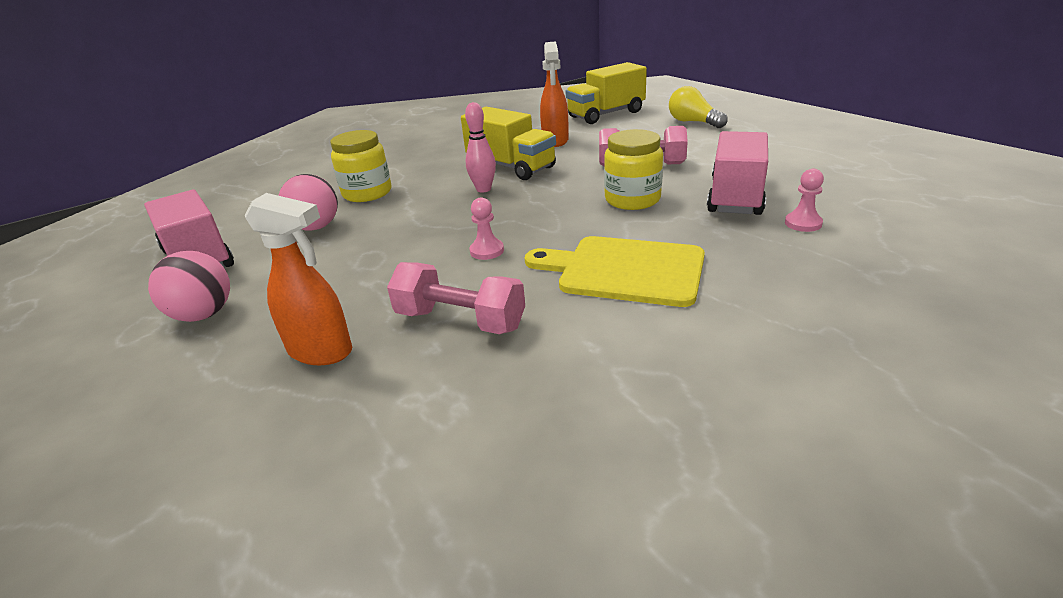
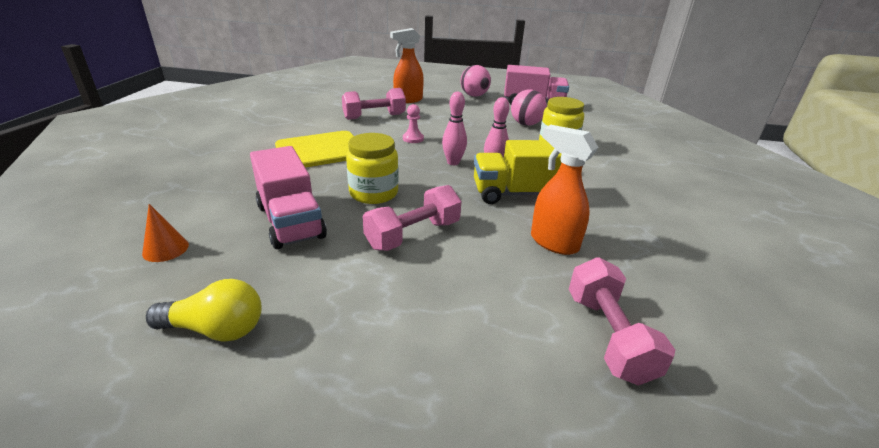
camera: 130 degrees right, 0 degrees up
(505, 206) = (453, 162): none -> pink bowling pin
(606, 114) = (608, 336): yellow truck -> pink dumbbell
(693, 122) = (452, 367): yellow light bulb -> yellow light bulb (216, 329)
(803, 223) = (223, 210): pink pawn -> none
(863, 204) = (165, 249): none -> orange cone

